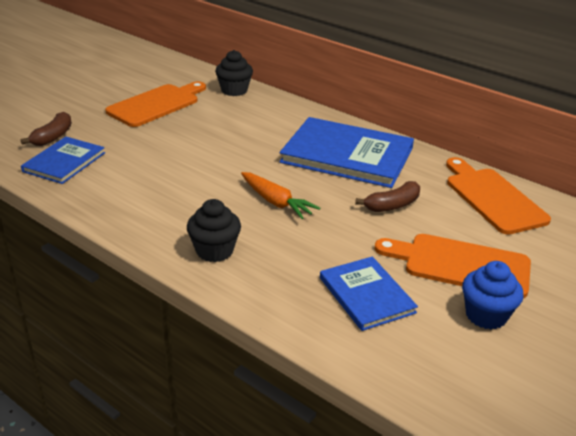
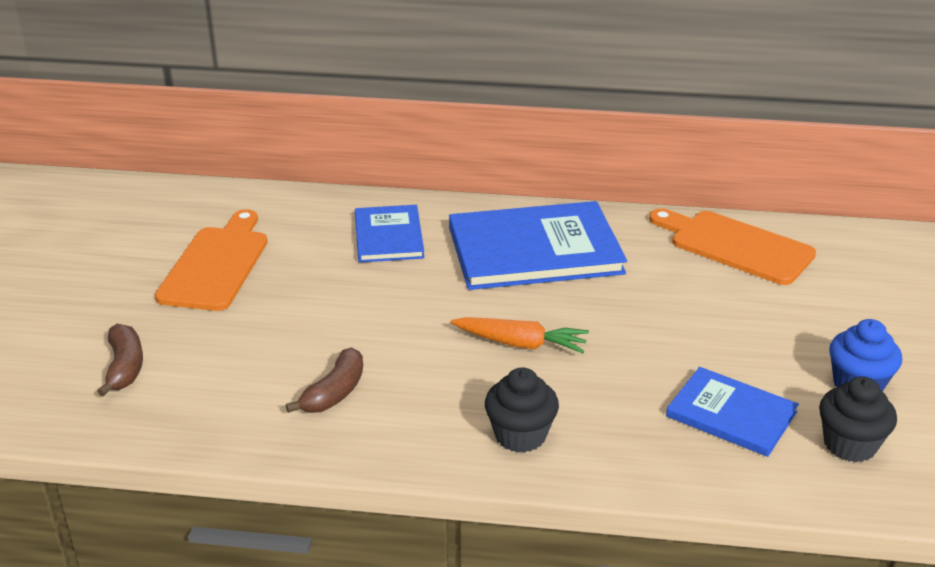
camera: 30 degrees left, 0 degrees up
(64, 162) = (189, 398): blue book -> blue book (388, 236)
(234, 90) = (299, 207): black cupcake -> black cupcake (850, 444)
(392, 205) = (648, 296): brown banana -> brown banana (334, 393)
(460, 265) = (782, 339): orange cutting board -> none

